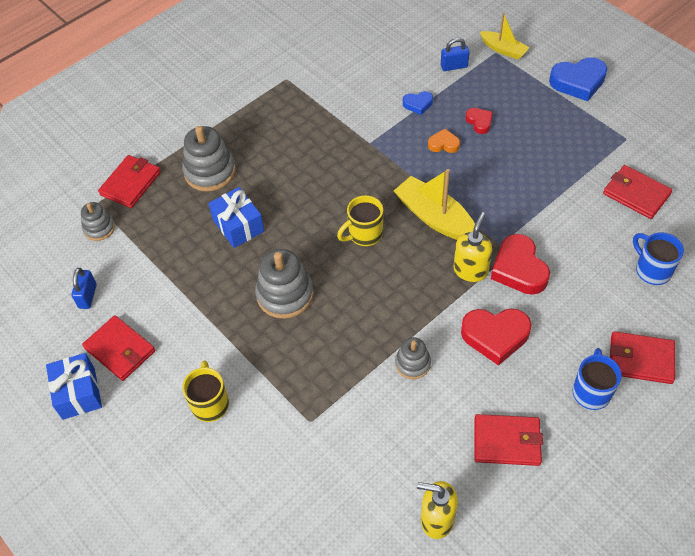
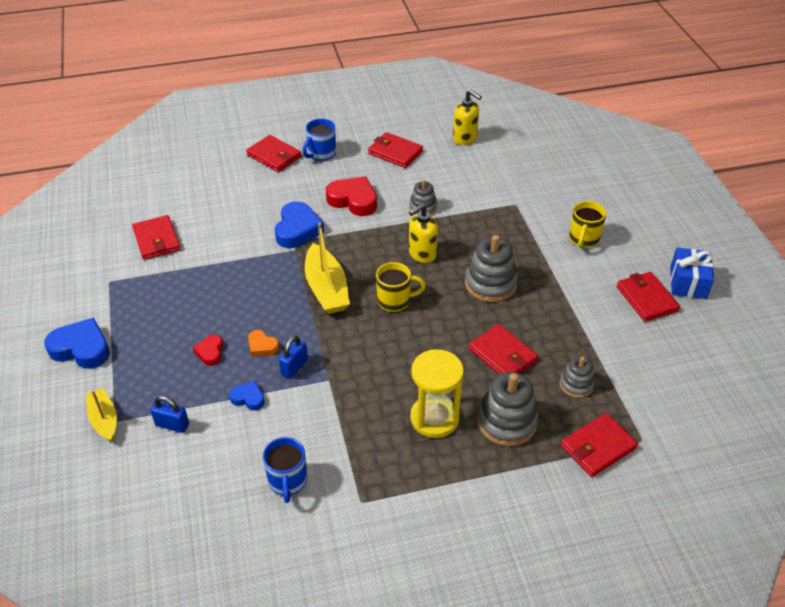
camera: 155 degrees left, 10 degrees down
(87, 296) = (668, 351): blue padlock -> blue padlock (294, 367)
(99, 228) = (644, 411): grey stacking toy -> grey stacking toy (576, 384)
(238, 226) = (503, 355): blue gift -> red wallet
(267, 150) = (434, 418): none -> yellow hourglass
(470, 270) = (333, 242): yellow soap dispenser -> yellow soap dispenser (422, 254)
(519, 269) = (297, 229): red heart -> blue heart
(652, 270) = (208, 193): blue mug -> blue mug (287, 481)

